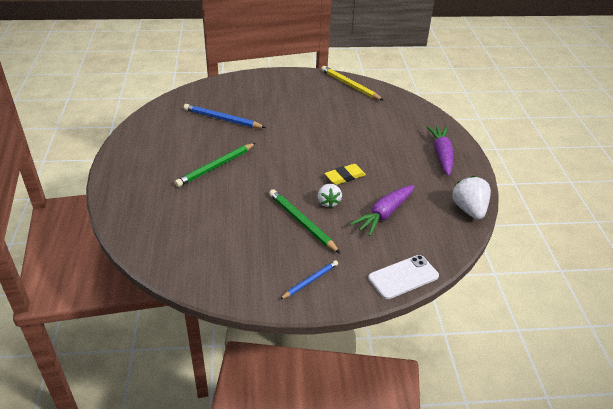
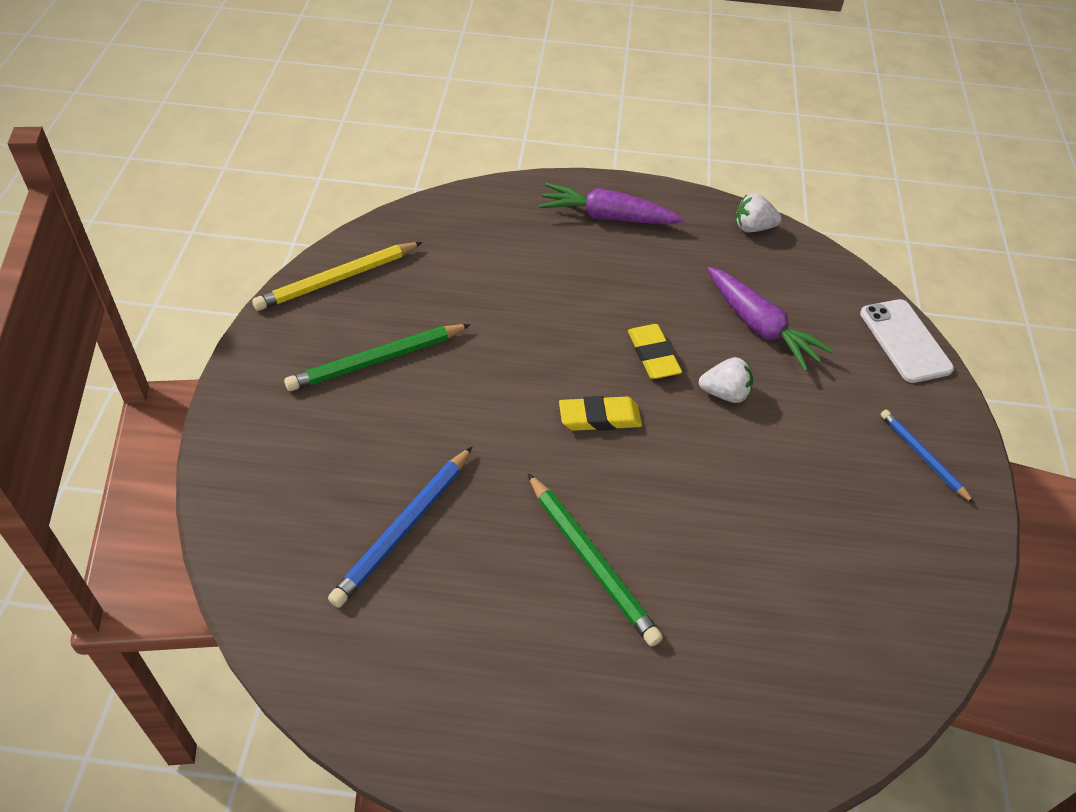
camera: 80 degrees left, 10 degrees up
(297, 163) = (599, 418): none -> yellow eraser
(302, 222) = (778, 442): green pencil -> green pencil (376, 360)
(469, 210) = (753, 228): white strawberry -> white strawberry, size x0.65

